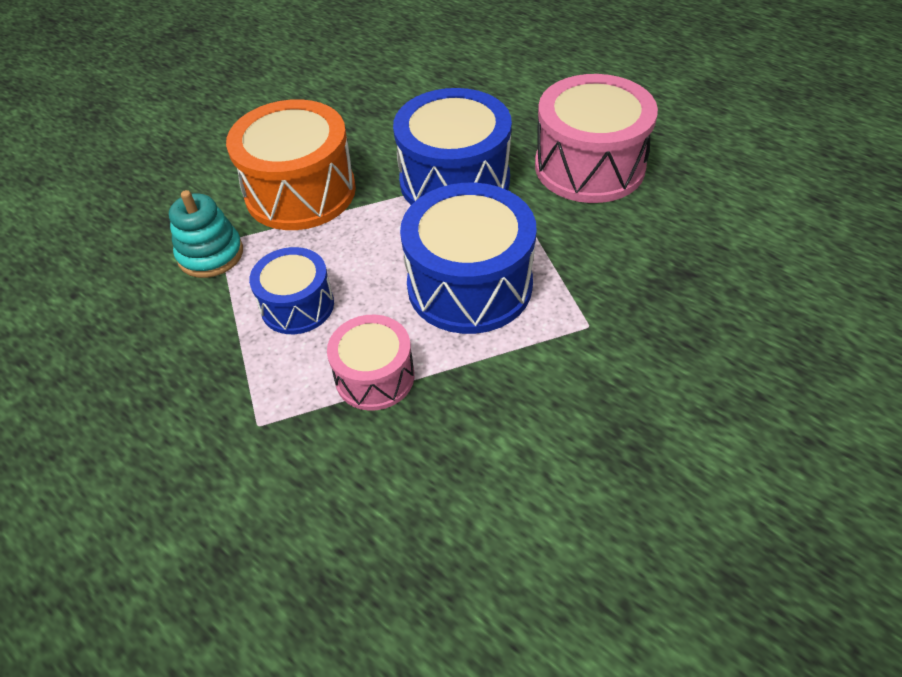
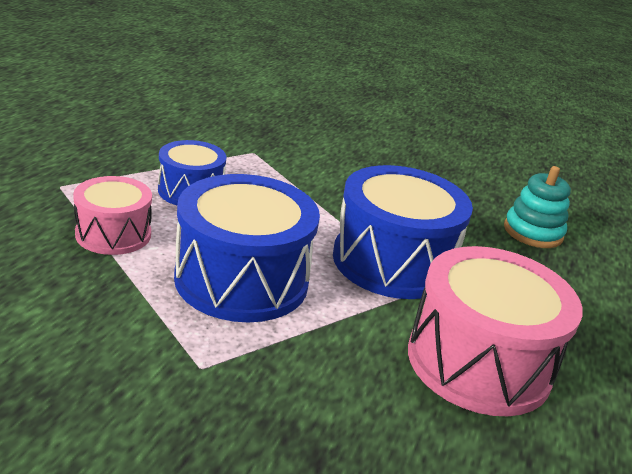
camera: 65 degrees right, 20 degrees down
(210, 254) = (238, 150): turquoise stacking toy -> turquoise stacking toy (533, 232)
(300, 192) = (330, 180): orange drum -> none

